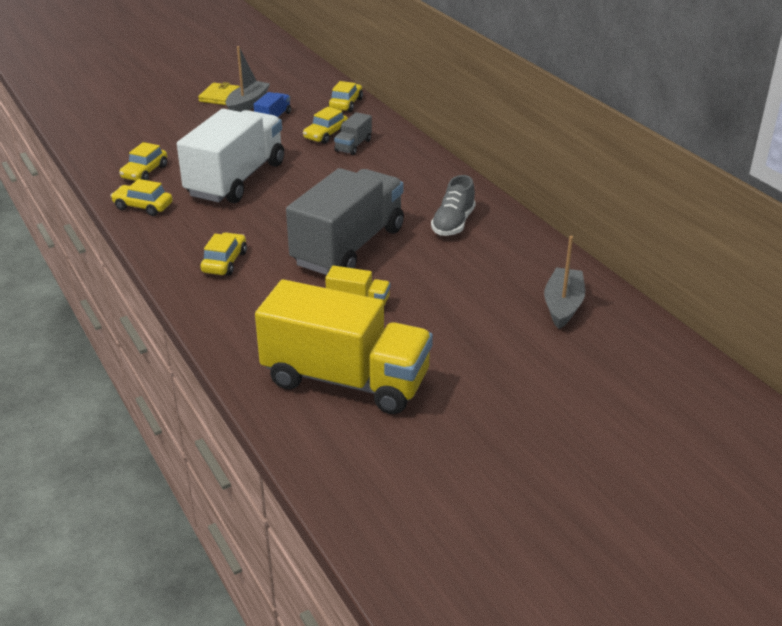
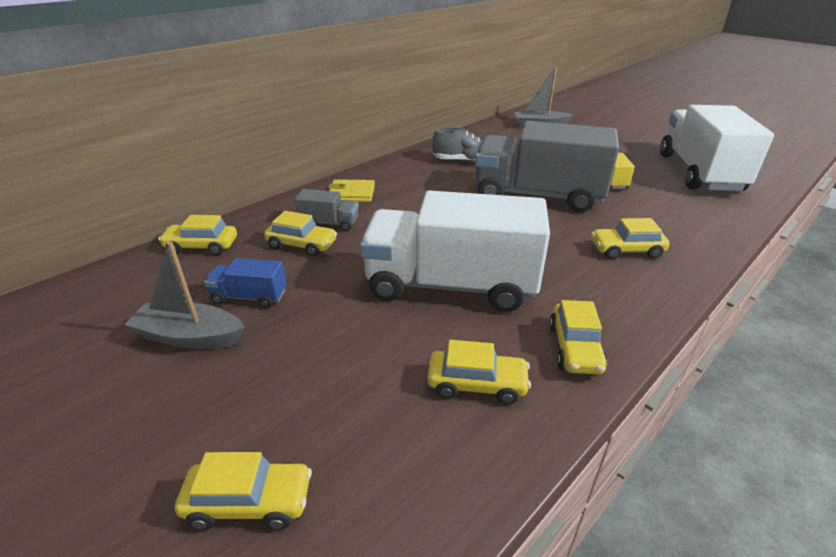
camera: 105 degrees left, 0 degrees up
(131, 118) = (249, 502): none -> yellow car
(219, 96) = (142, 384): yellow wallet -> yellow wallet (351, 194)
(346, 380) = (699, 173): yellow truck -> white truck

